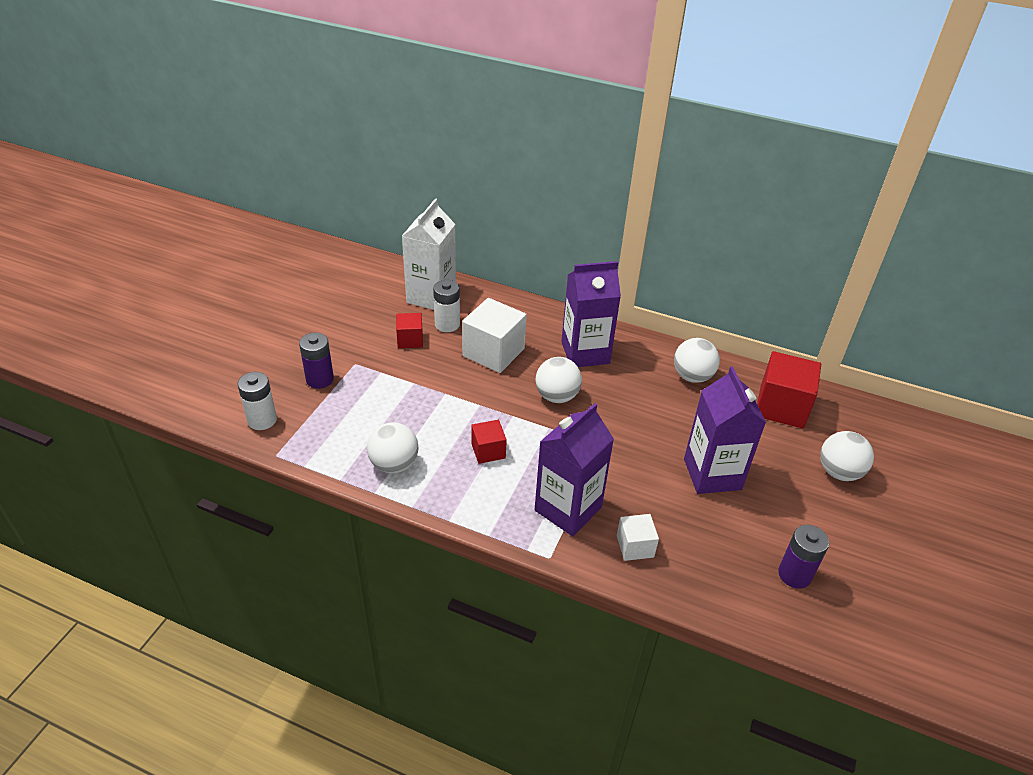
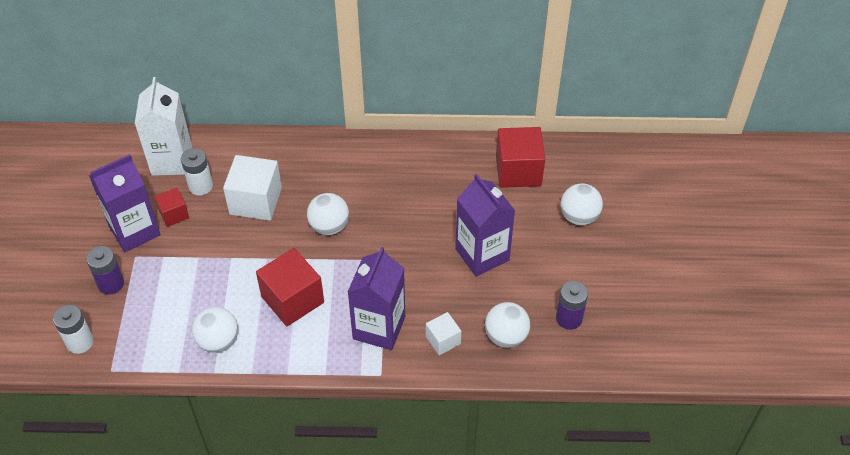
camera: 20 degrees left, 10 degrees up
(488, 451) = (292, 299): red cube -> red cube, size x1.82
(585, 352) = (337, 173): purple carton -> purple carton (134, 231)
(692, 376) = (436, 166): white ball -> white ball (506, 336)

